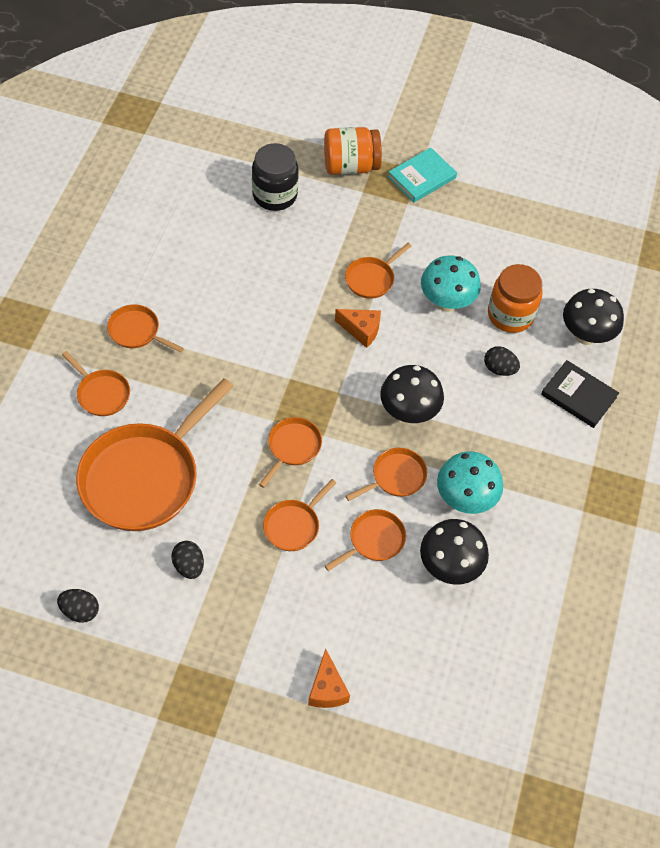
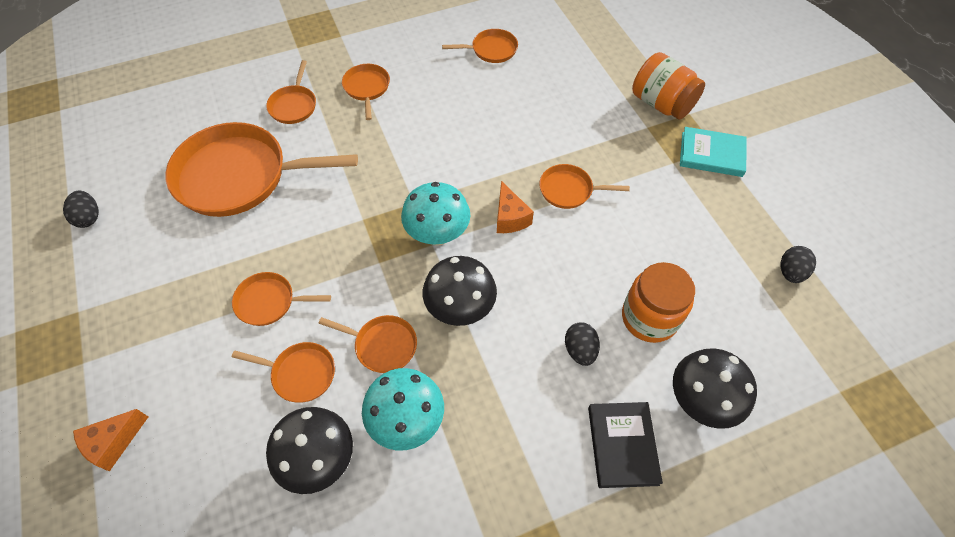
camera: 55 degrees right, 0 degrees up
(189, 566) = (176, 257): black egg -> black egg (790, 272)
(275, 195) = (576, 80): black jar -> none
(292, 447) = (347, 249): orange pan -> orange pan (491, 50)
(446, 302) = (606, 258): turquoise mushroom -> turquoise mushroom (437, 235)

